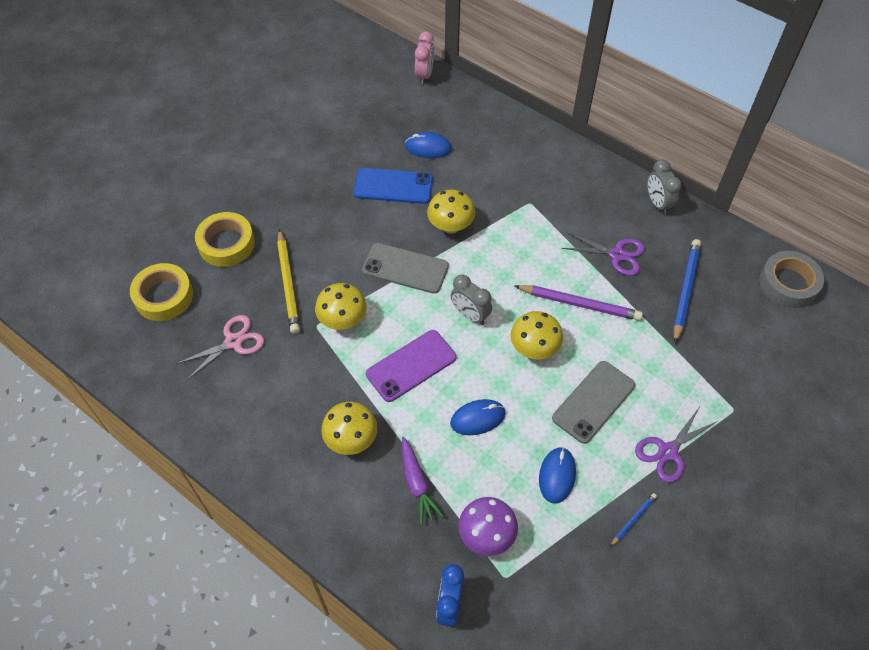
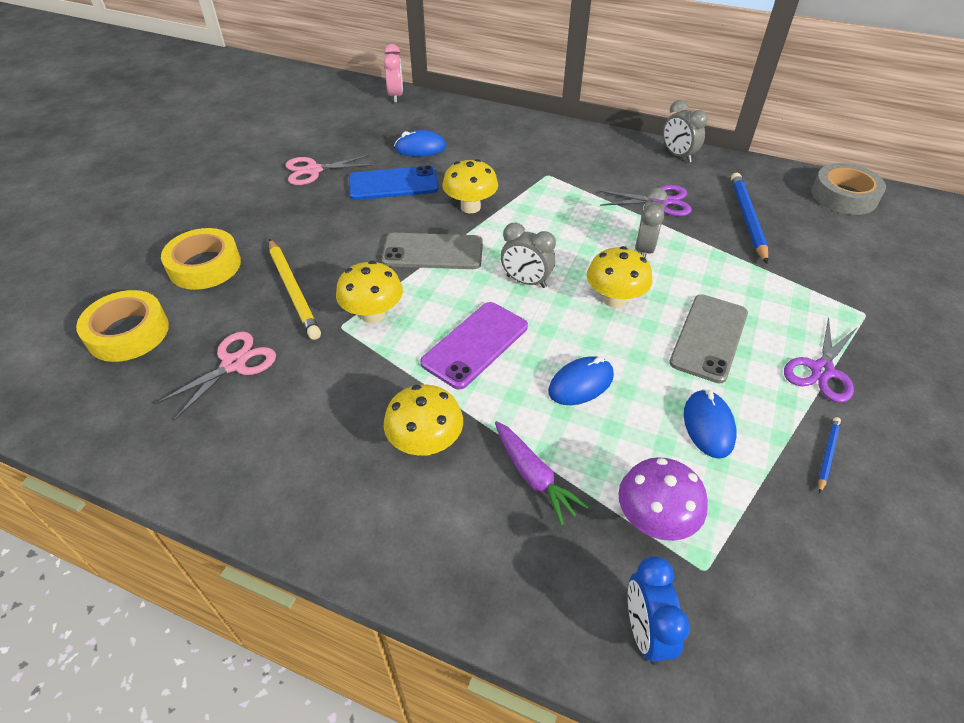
camera: 15 degrees left, 10 degrees down
(330, 156) = (313, 170): none -> pink scissors
(580, 304) = (644, 249): purple pencil -> grey clock

